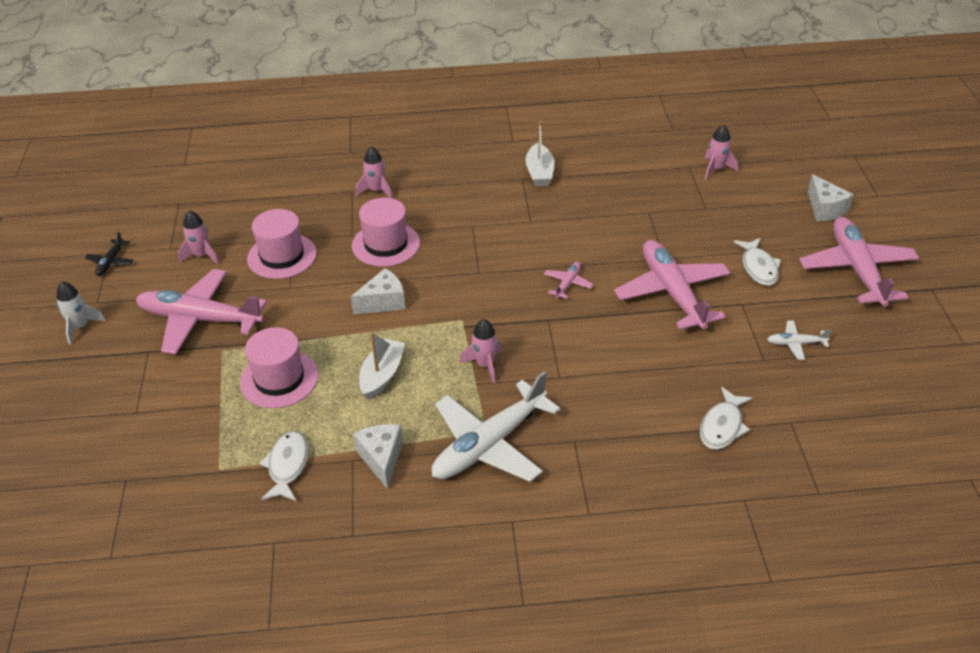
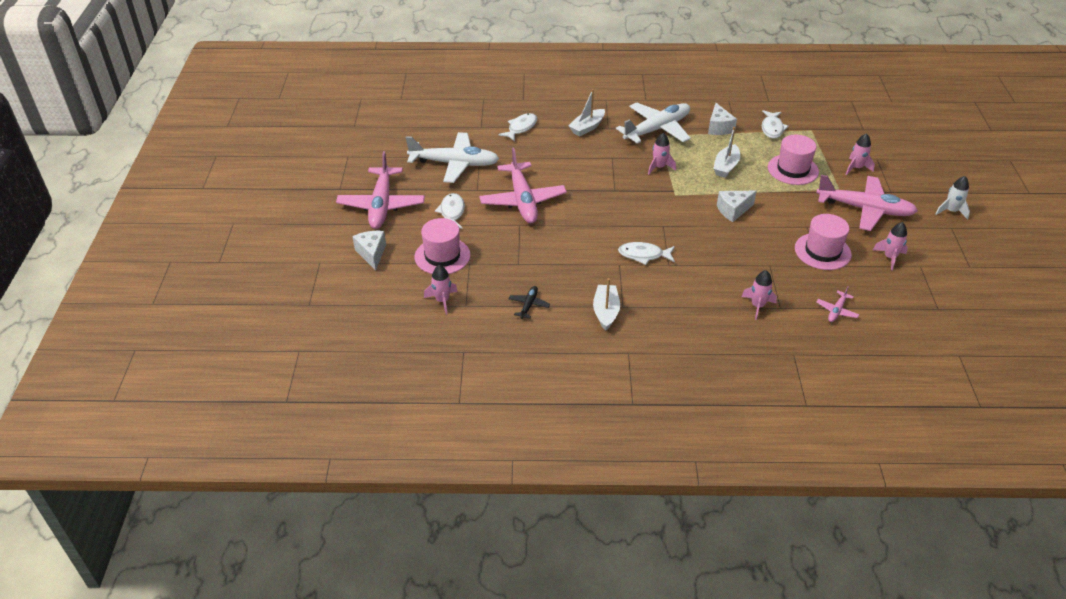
camera: 175 degrees left, 0 degrees up
(110, 262) = (963, 258): black plane -> black plane (529, 305)
(178, 391) = (856, 168): none -> pink rocket
(386, 244) = (739, 254): pink hat -> pink hat (442, 256)
(502, 233) = (644, 255): none -> white fish
(567, 284) = (597, 212): pink plane -> pink plane (836, 310)
(610, 437) = (587, 127): none -> white boat
(796, 343) = (454, 164): white plane -> white plane, size x2.30

